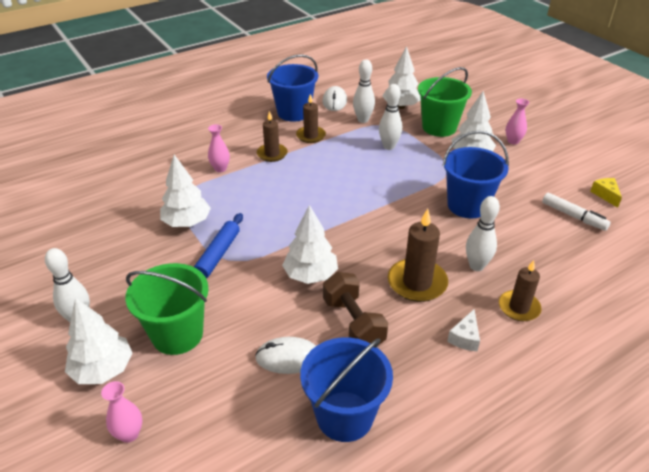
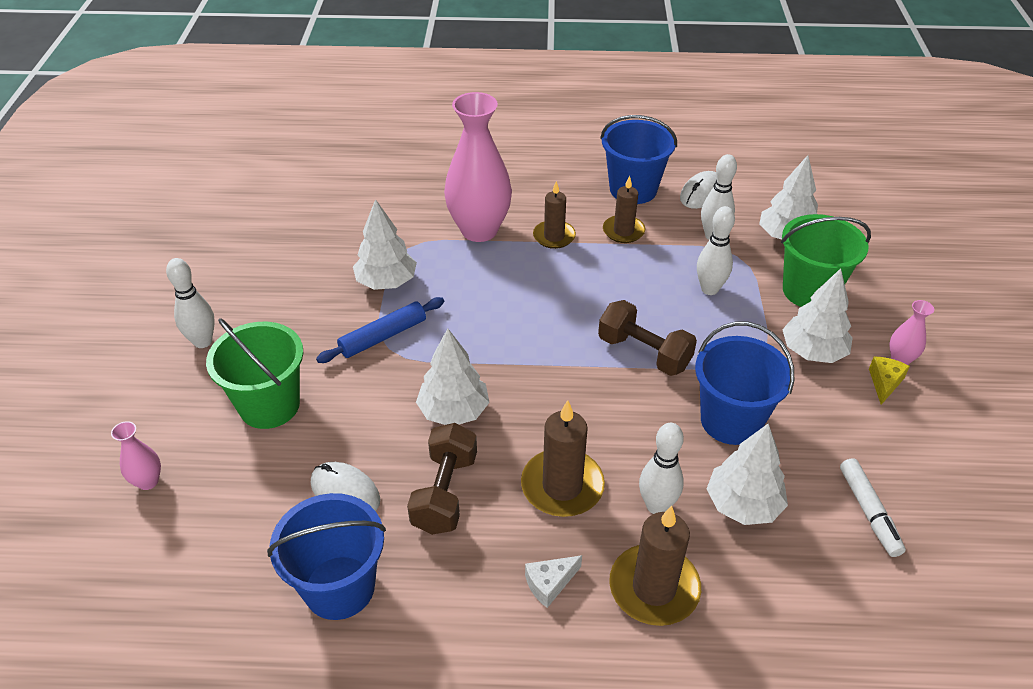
camera: 35 degrees right, 5 degrees up
(103, 370) = (180, 404): white tree -> white tree (743, 504)
(220, 168) = (479, 230): pink vase -> pink vase, size x2.30
(388, 193) = (644, 353): none -> brown dumbbell
(519, 307) = (654, 588): brown candle -> brown candle, size x1.51
(605, 195) = (958, 507): yellow cheese -> yellow cheese (884, 383)

